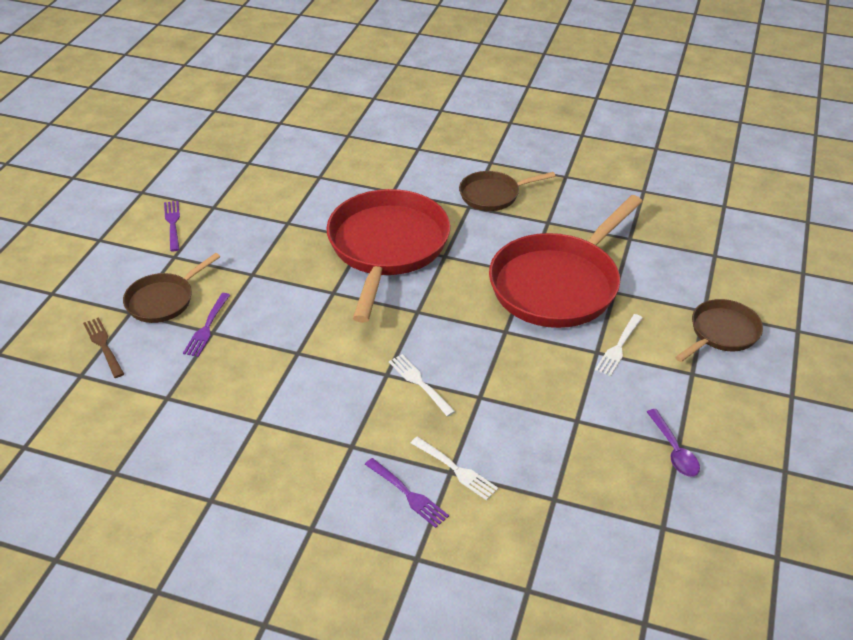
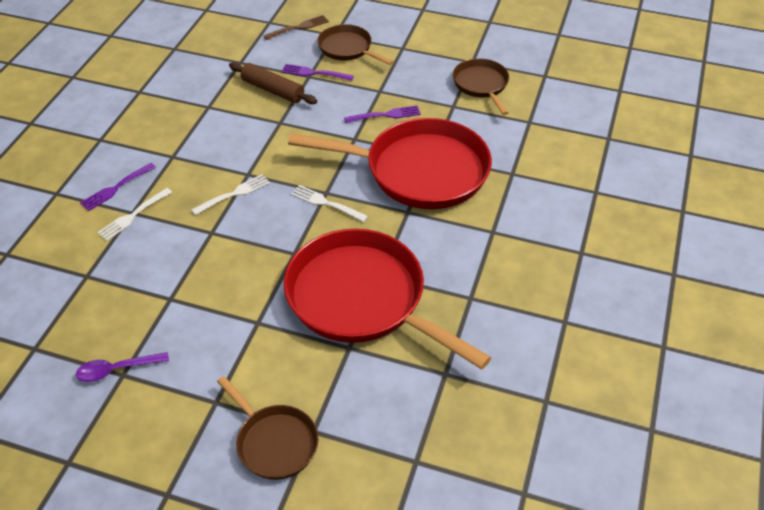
camera: 90 degrees right, 5 degrees up
(173, 224) = (446, 42): purple fork -> purple fork (385, 115)
(234, 362) = (273, 90): none -> brown rolling pin
(493, 195) = (516, 252): brown pan -> brown pan (481, 85)
(619, 346) = (263, 342): white fork -> white fork (327, 203)

